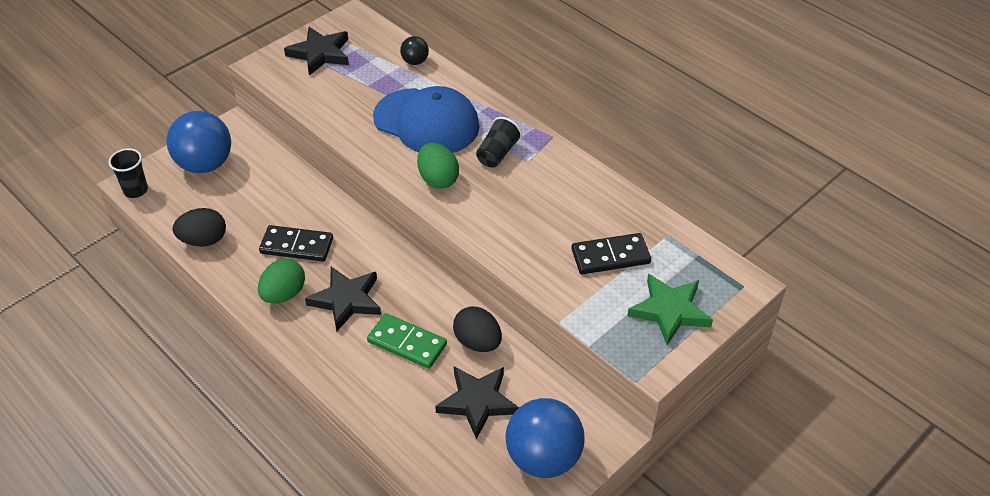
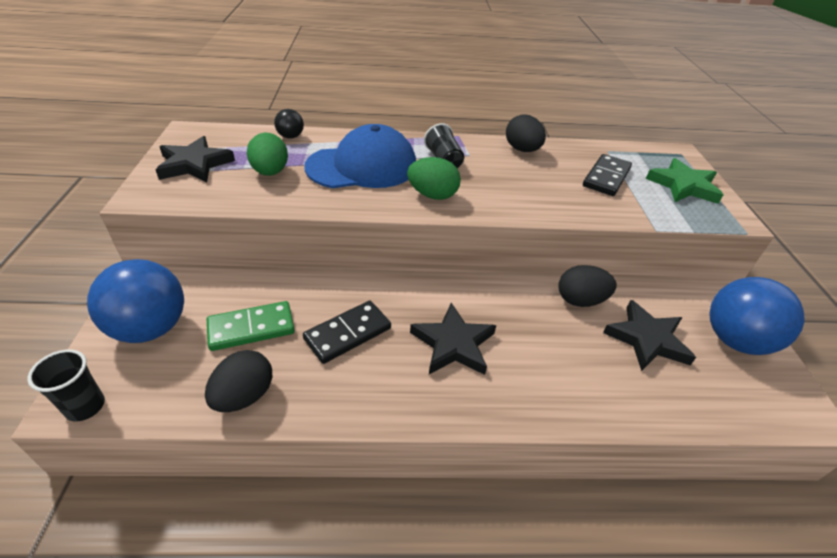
camera: 50 degrees left, 5 degrees down
(284, 294) = (396, 381): green egg -> green egg (270, 172)
(407, 343) = (543, 338): green domino -> green domino (251, 328)
(584, 184) = (522, 150): none -> black egg

